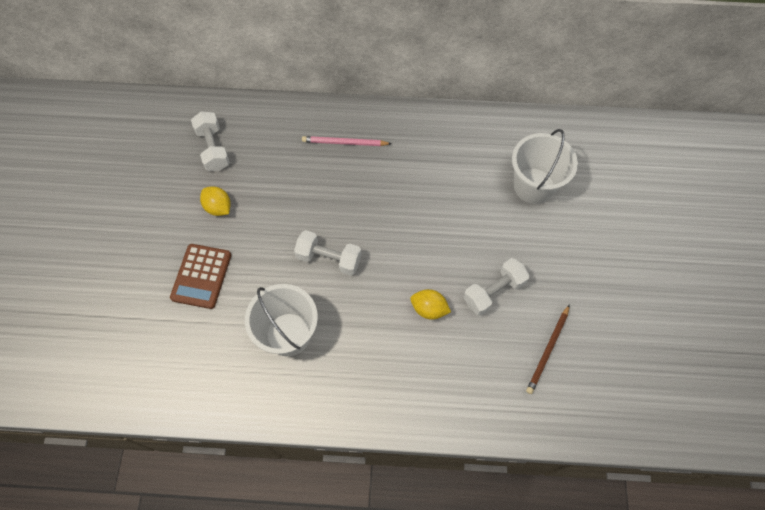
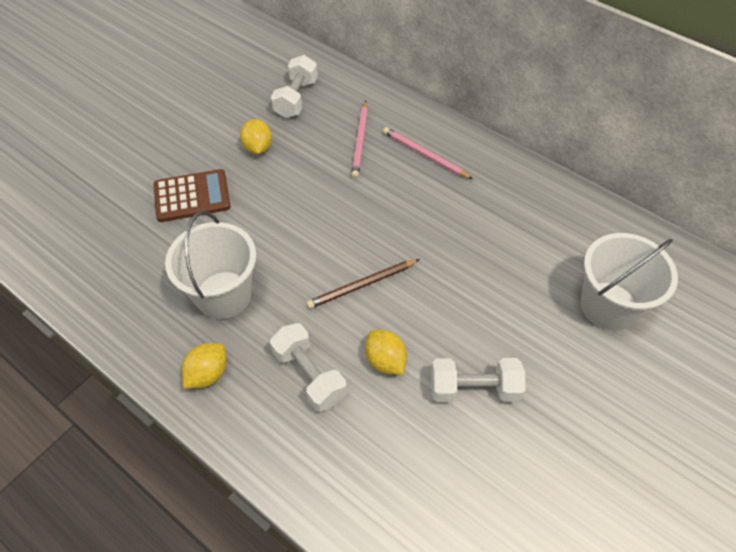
camera: 35 degrees right, 10 degrees down
(201, 276) = (192, 196): brown calculator -> brown calculator turned 150 degrees counterclockwise
(290, 157) = (360, 141): none -> pink pencil
(324, 394) = (208, 374): none -> yellow lemon
(329, 258) = (322, 249): white dumbbell -> white dumbbell (309, 375)
(548, 350) = (492, 497): brown pencil -> brown pencil (362, 285)

